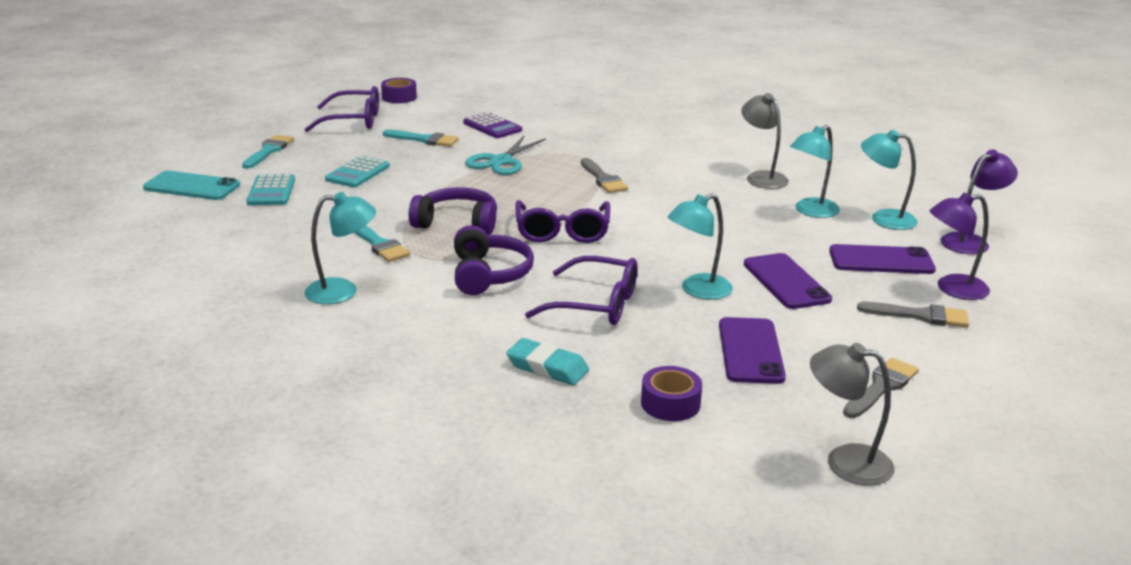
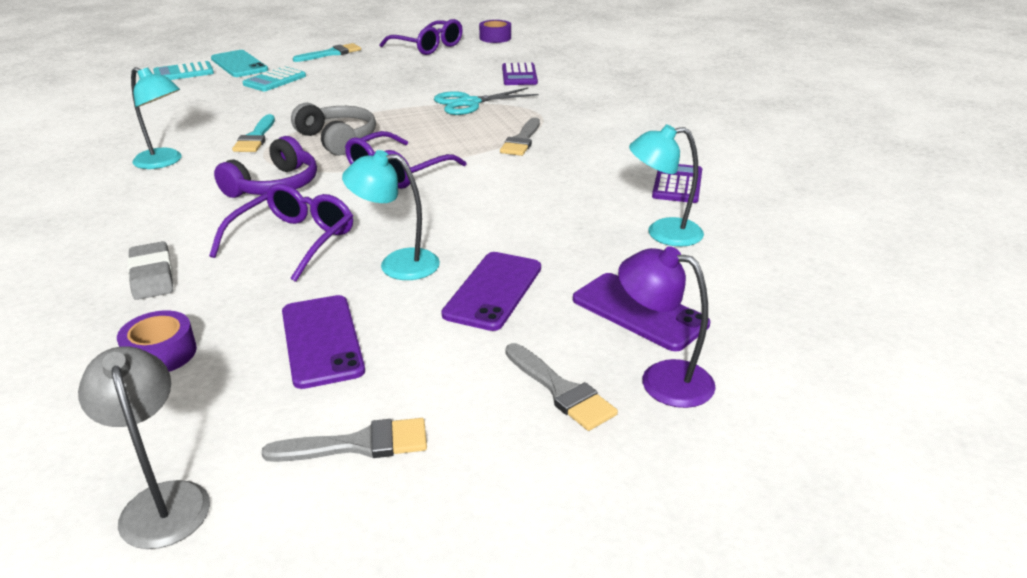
camera: 40 degrees right, 5 degrees up
(357, 173) = (352, 83): turquoise calculator -> turquoise calculator (183, 73)
(424, 140) = (448, 72): turquoise brush -> none
(457, 223) = (337, 139): purple headphones -> grey headphones
(547, 367) = (152, 276): turquoise eraser -> grey eraser
(596, 304) = (293, 241): purple glasses -> purple glasses turned 120 degrees counterclockwise
(750, 351) = (321, 341): purple phone -> purple phone turned 60 degrees counterclockwise
(761, 177) = (677, 184): grey lamp -> purple calculator
(883, 218) = (734, 269): turquoise lamp -> none
(971, 241) = (798, 336): purple lamp -> none

